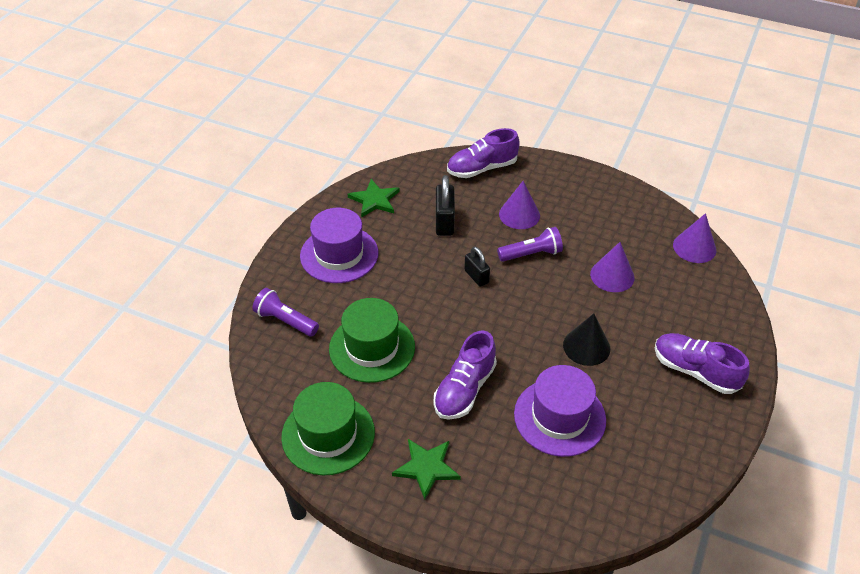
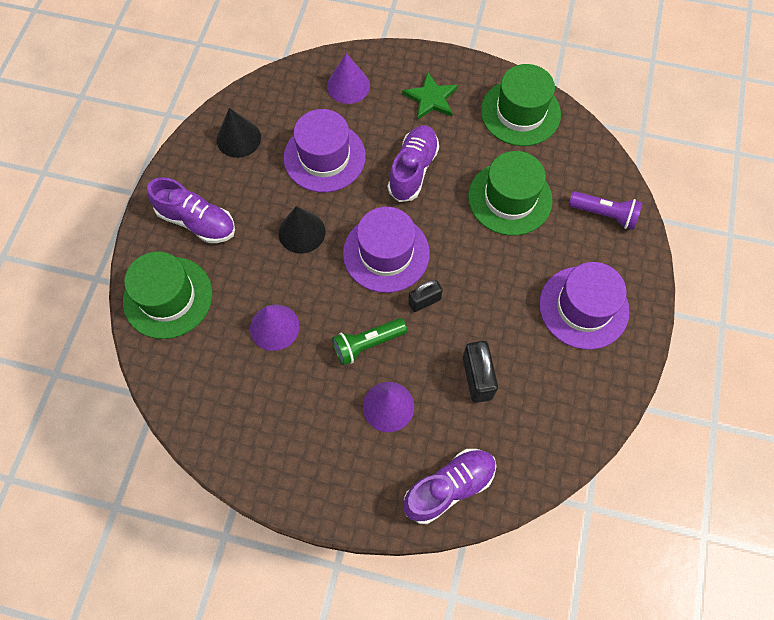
camera: 170 degrees right, 20 degrees up
(374, 200) = (572, 401): green star -> none
(476, 276) = (424, 301): black padlock -> black padlock turned 75 degrees counterclockwise
(505, 317) = (386, 253): none -> purple hat
(531, 254) = (367, 344): purple flashlight -> green flashlight
(659, 453) = (238, 138): none -> black cone
(694, 247) = (175, 386): purple cone -> purple cone (348, 86)
(713, 310) = (168, 297): none -> green hat

